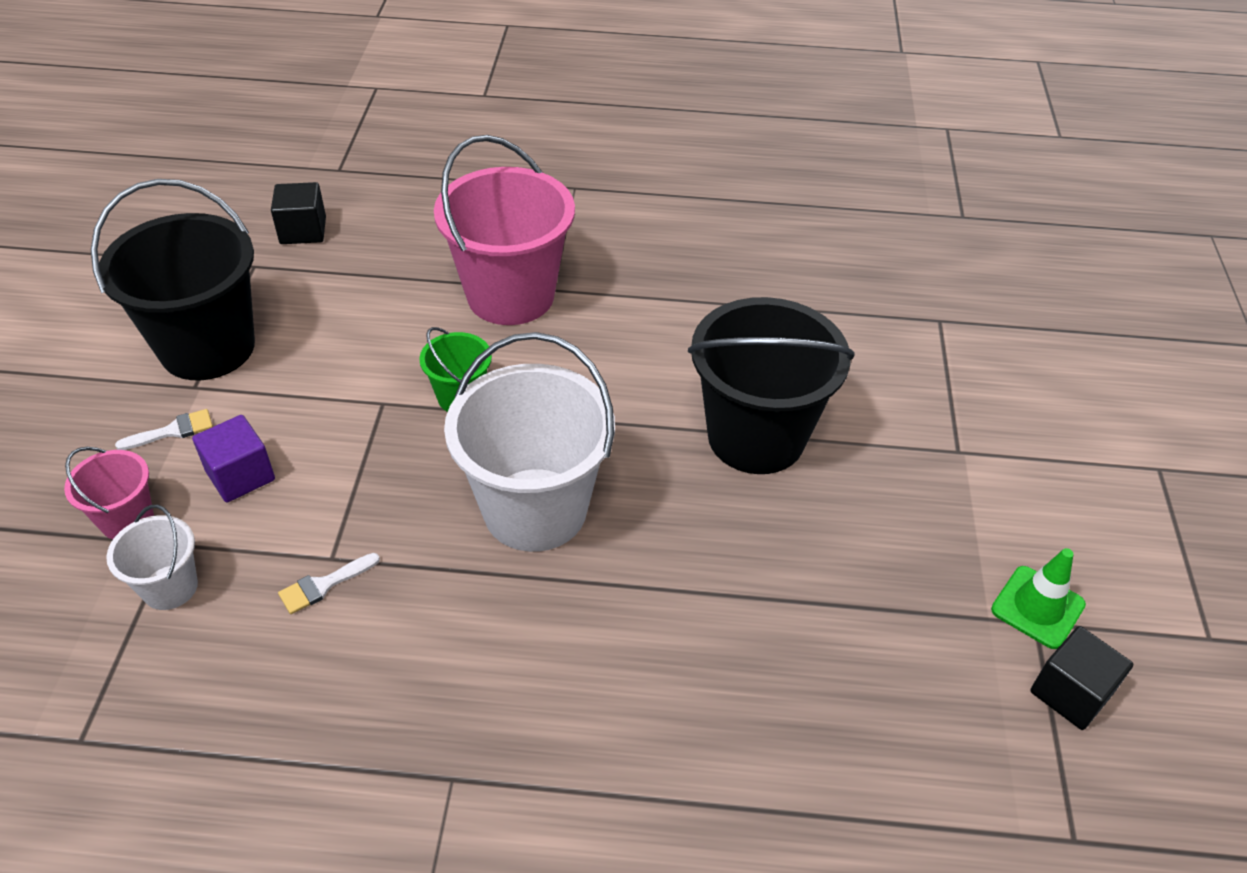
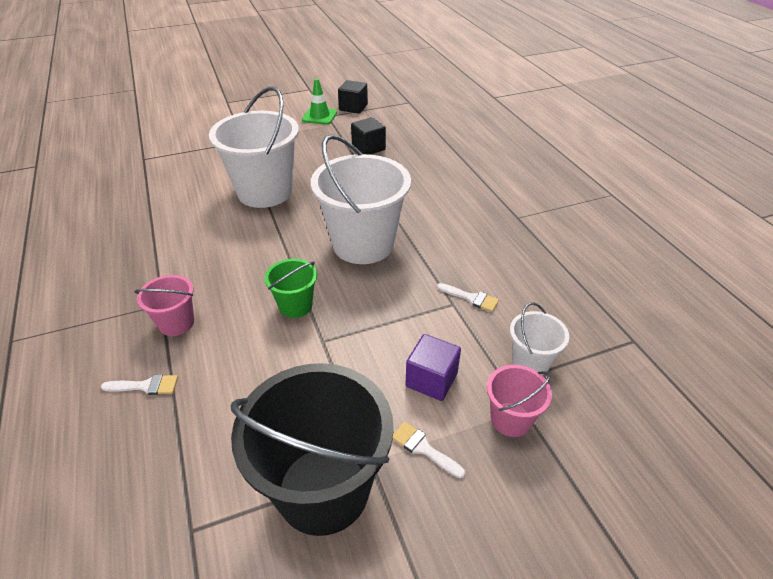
camera: 115 degrees left, 5 degrees down
(303, 230) = (116, 521): black cube -> black cube (368, 148)
(434, 263) = (146, 386): none -> white brush
(510, 295) = (176, 323): pink bucket -> pink bucket, size x0.48
(756, 437) = (265, 192): black bucket -> white bucket

